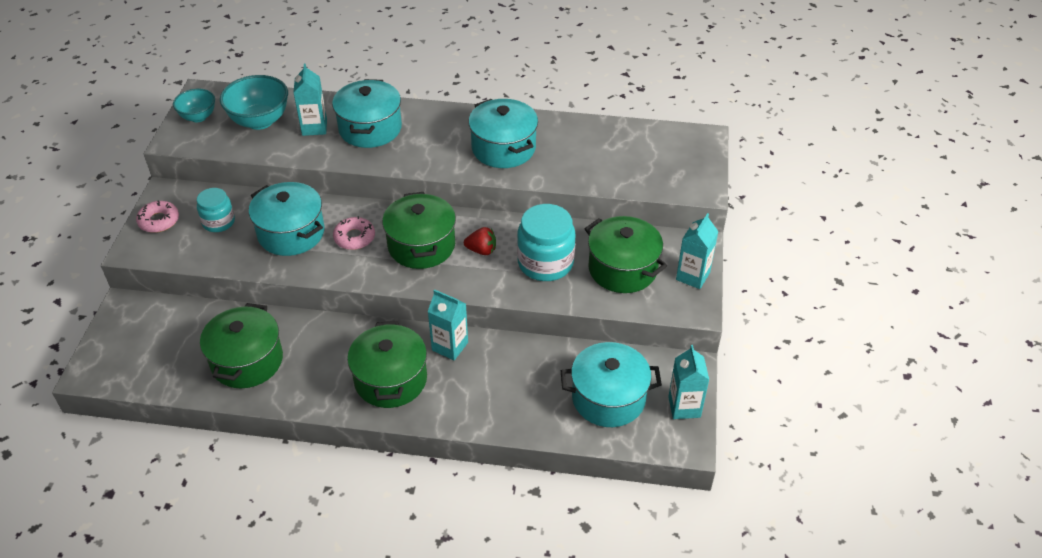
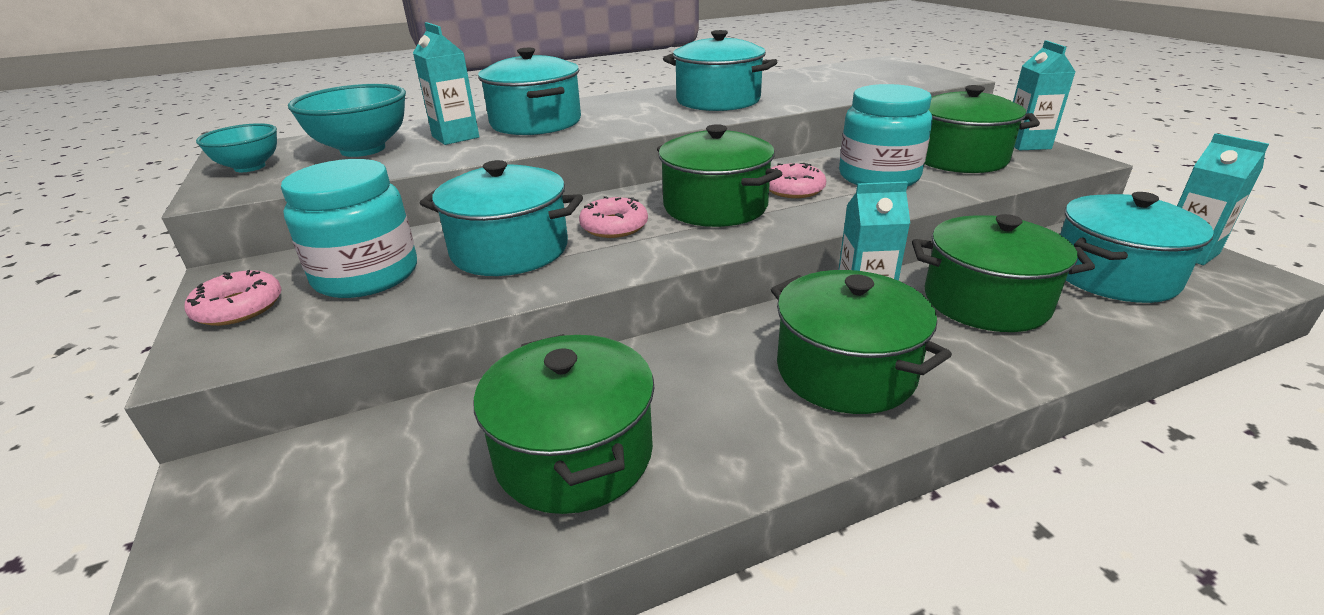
camera: 30 degrees left, 15 degrees down
(218, 222) = (366, 275): turquoise jar -> turquoise jar, size x1.66
(481, 250) = (793, 189): red strawberry -> pink donut
(512, 377) = (985, 301): none -> green pot

